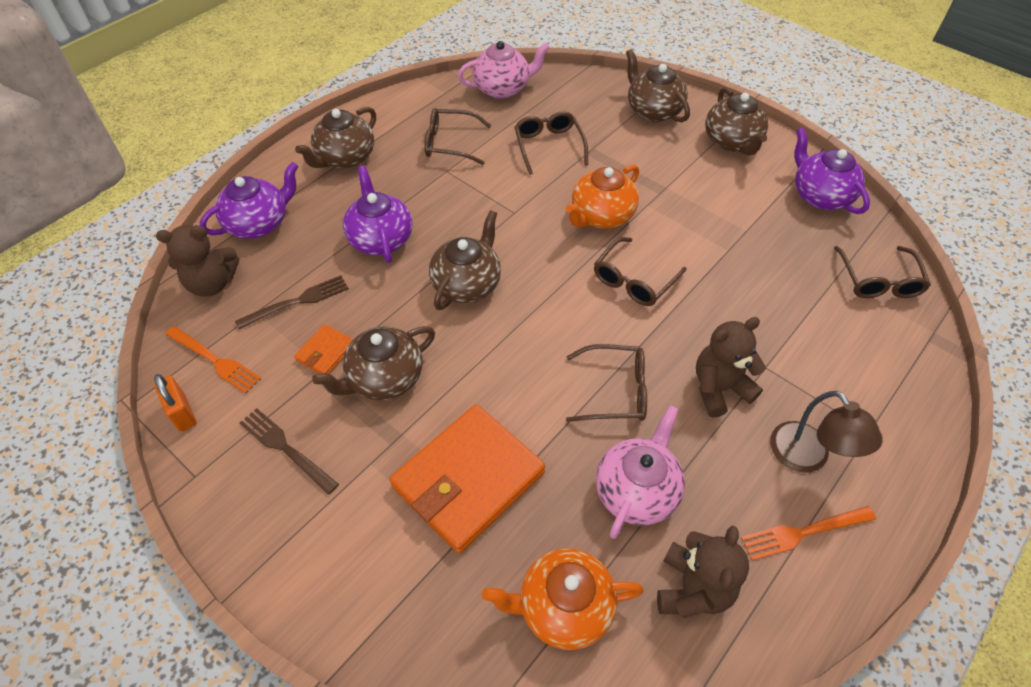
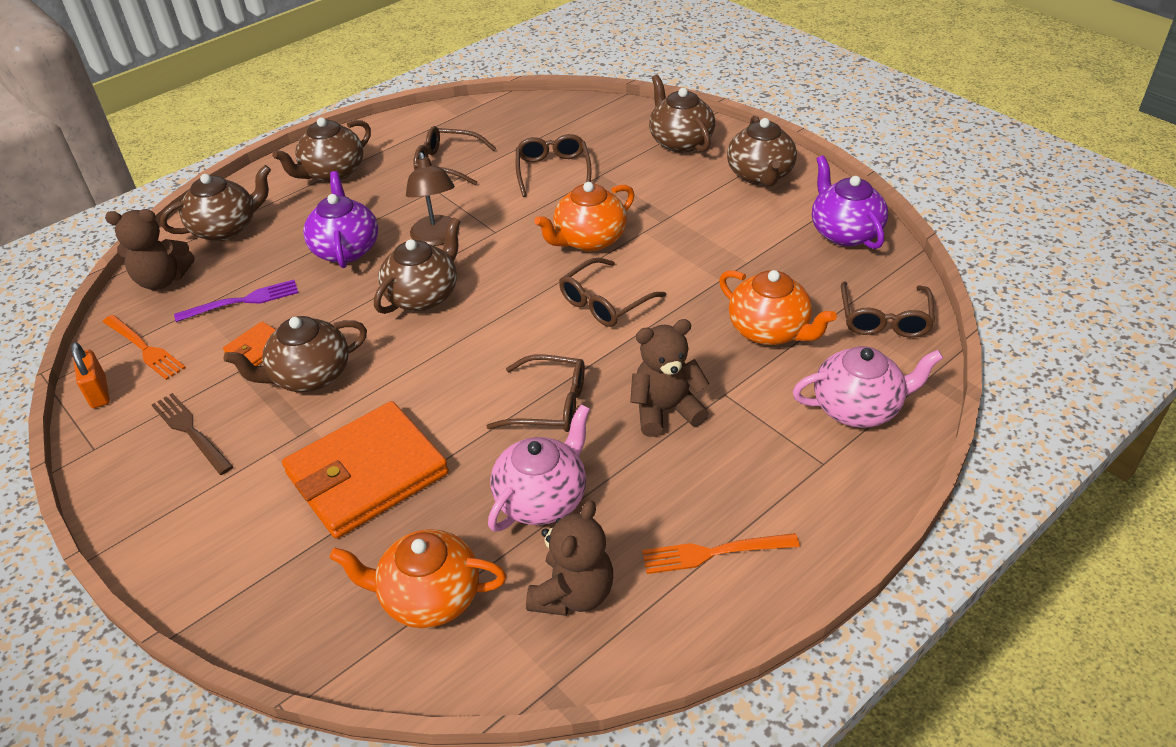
camera: 10 degrees right, 10 degrees down
(259, 223) = (226, 228): purple teapot -> brown teapot
(297, 301) = (243, 301): brown fork -> purple fork
(502, 88) = (520, 114): pink teapot -> pink teapot (858, 408)
(785, 299) = (769, 330): none -> orange teapot
(807, 458) = (742, 483): brown lamp -> brown lamp (437, 238)

